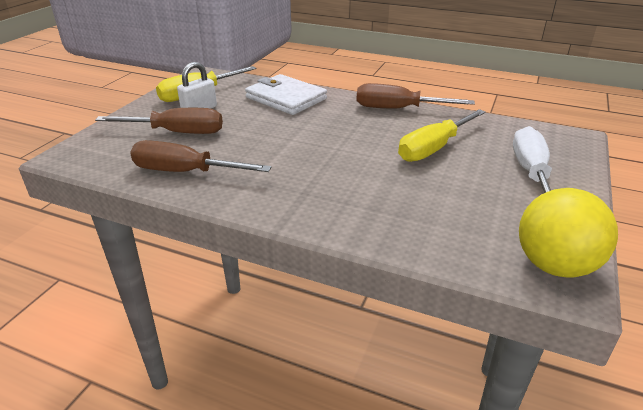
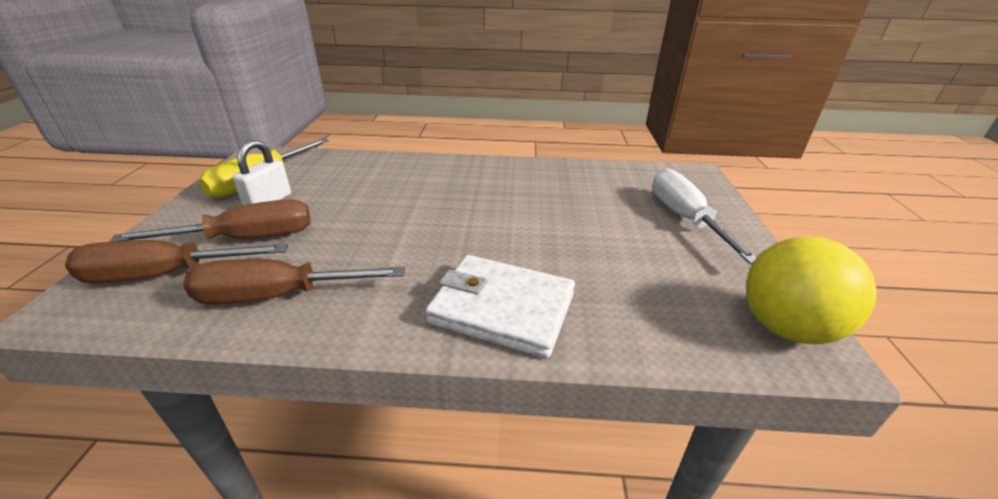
camera: 20 degrees left, 0 degrees up
(286, 98) = (377, 172): white wallet -> white wallet (502, 308)
(398, 109) = (511, 167): brown screwdriver -> brown screwdriver (166, 275)
(434, 148) = (574, 207): yellow screwdriver -> none

